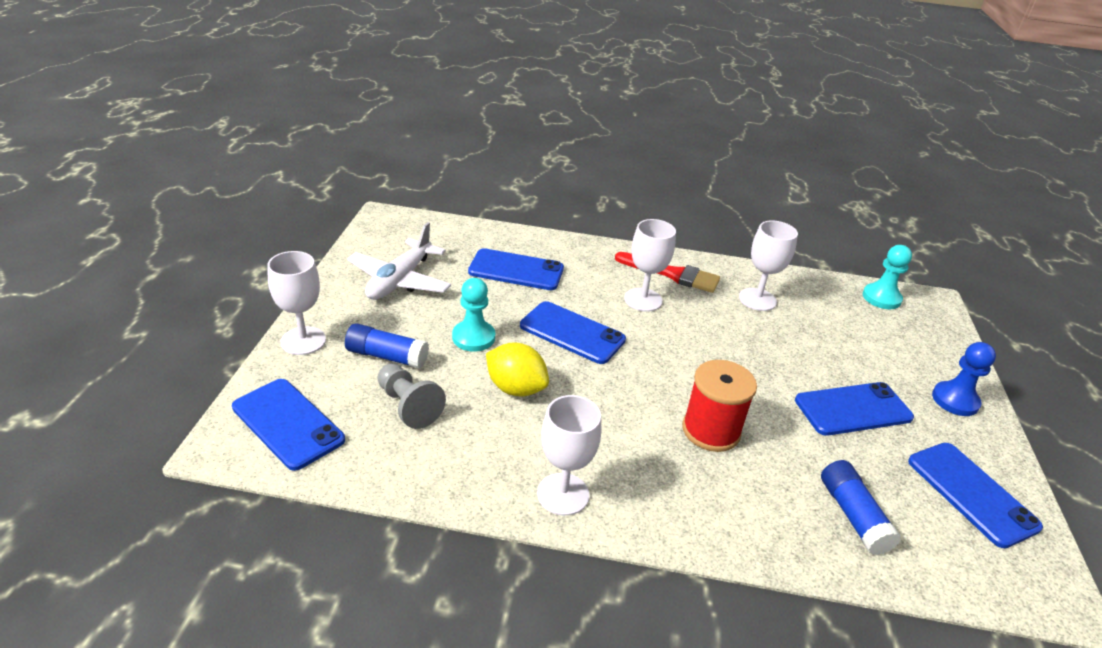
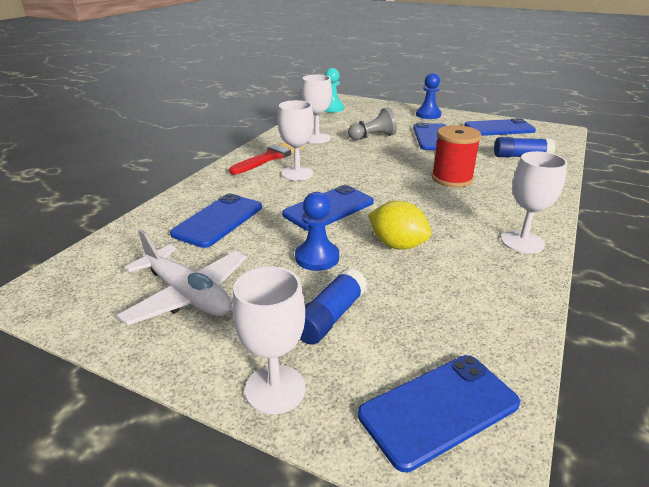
camera: 70 degrees left, 5 degrees down
(408, 406) = (415, 309): grey pawn -> grey pawn (372, 137)
(473, 337) = (317, 257): turquoise pawn -> blue pawn
(515, 388) = (397, 245): yellow lemon -> yellow lemon turned 75 degrees clockwise

